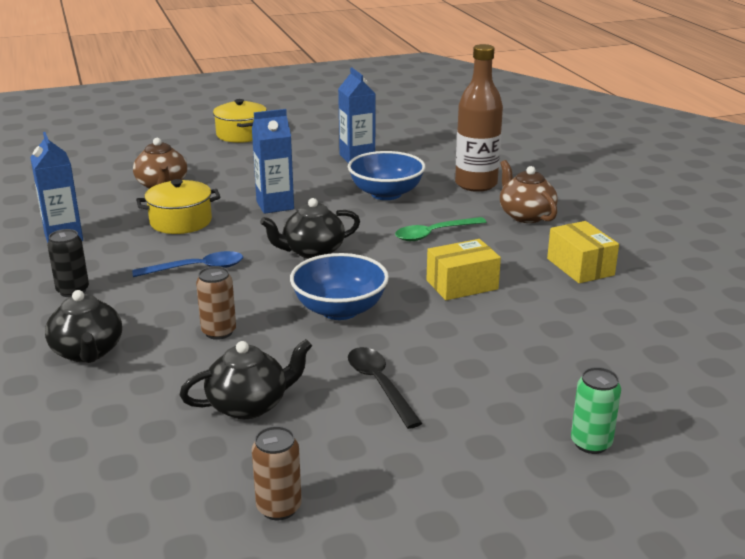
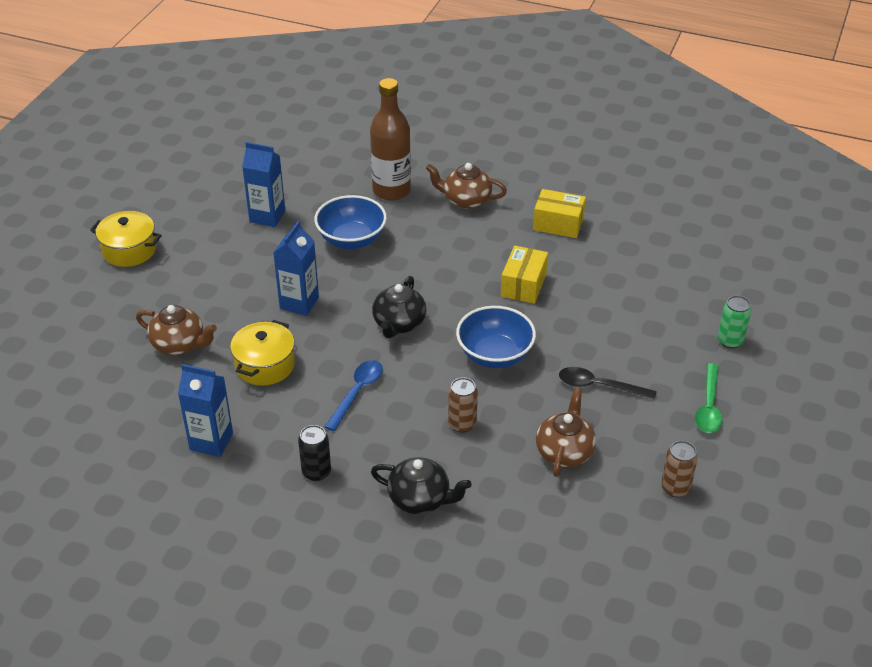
camera: 50 degrees left, 15 degrees up
(249, 405) = (564, 452): black teapot -> brown teapot
(434, 234) = (442, 255): green spoon -> green spoon (708, 406)

